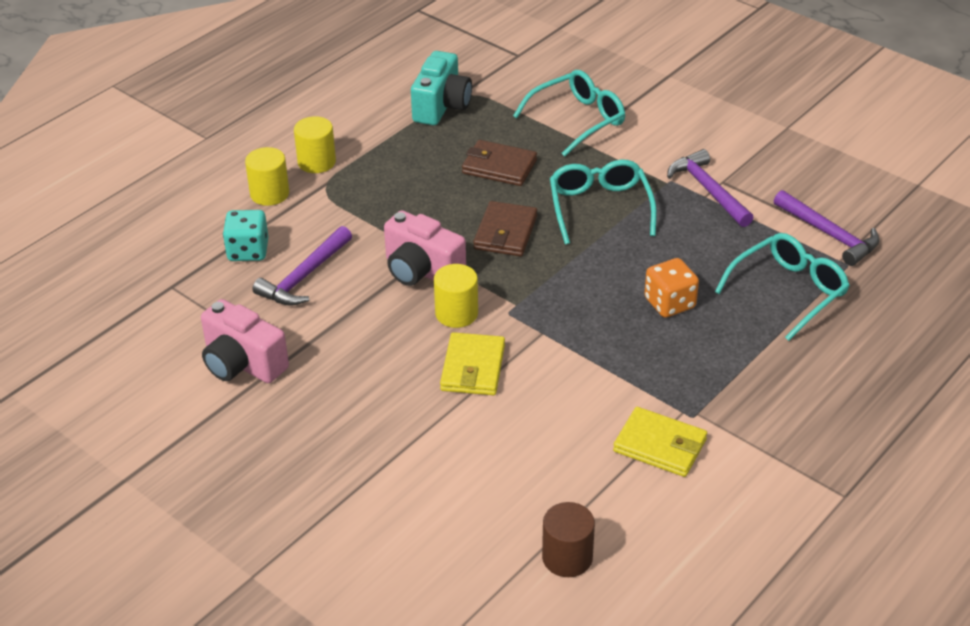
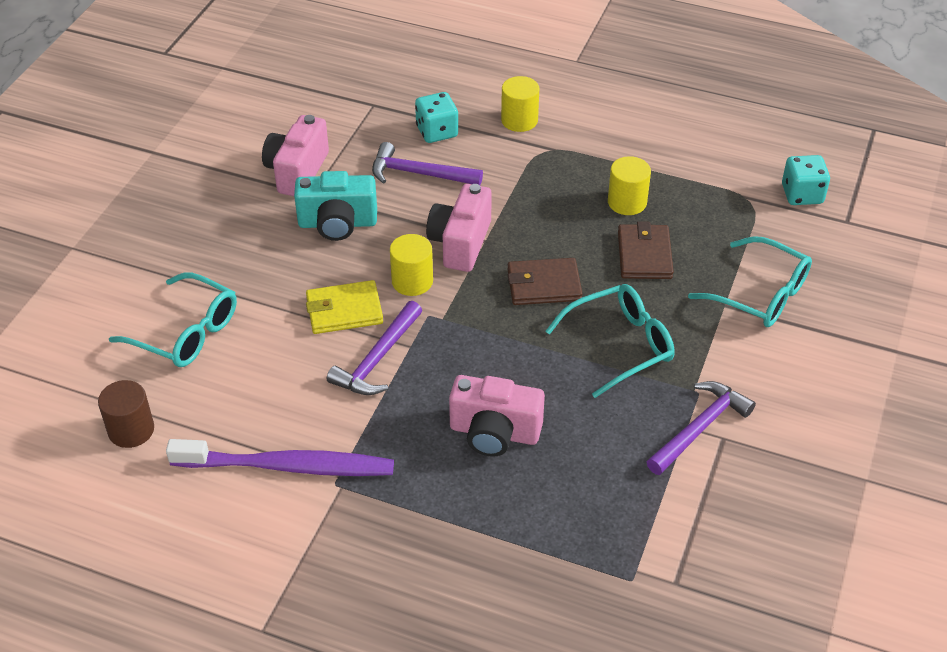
camera: 70 degrees right, 5 degrees up
(316, 162) = (580, 134): yellow cylinder -> yellow cylinder (627, 202)
(441, 106) = (717, 190): turquoise camera -> turquoise camera (337, 223)
(474, 66) = (802, 194): none -> turquoise dice
(660, 445) = (287, 466): yellow wallet -> purple toothbrush
(669, 303) = (494, 432): orange dice -> pink camera
(788, 291) = (559, 531): turquoise glasses -> turquoise glasses (186, 332)
(829, 235) = (678, 553): purple hammer -> purple hammer (377, 359)

